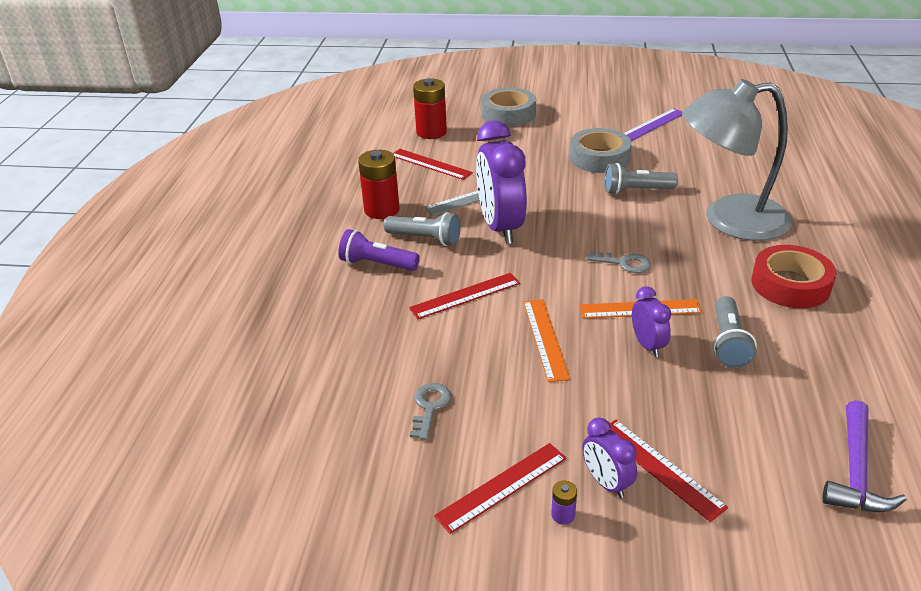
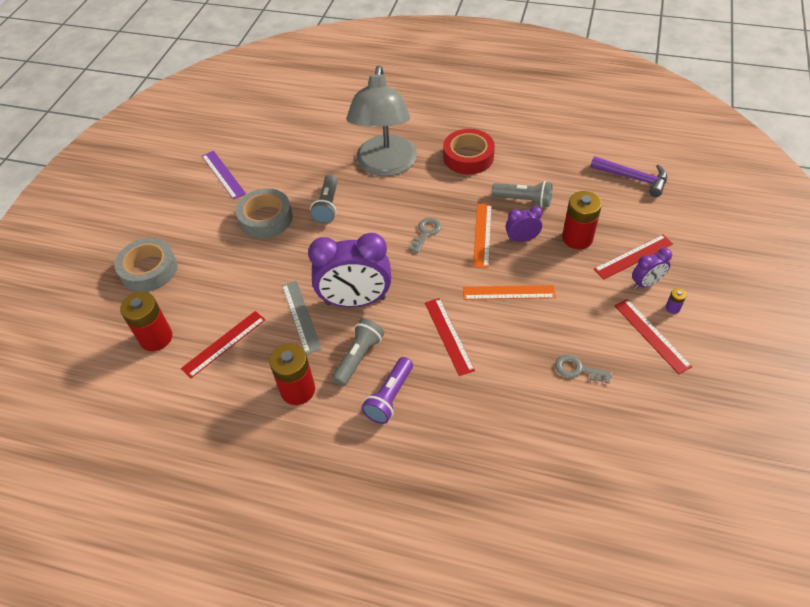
camera: 80 degrees left, 15 degrees up
(673, 401) = (577, 238): none -> red battery

